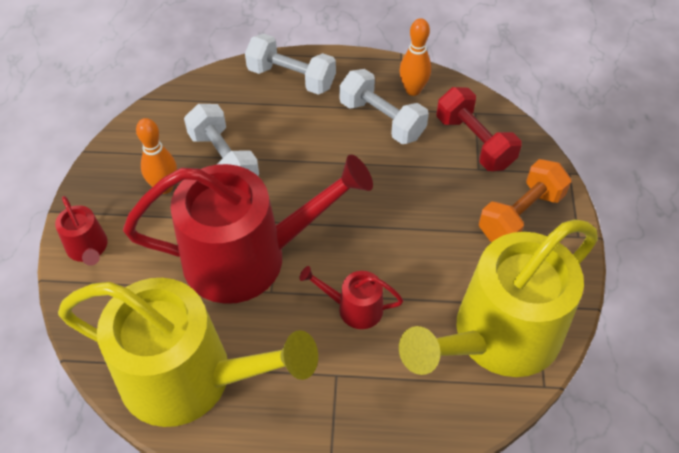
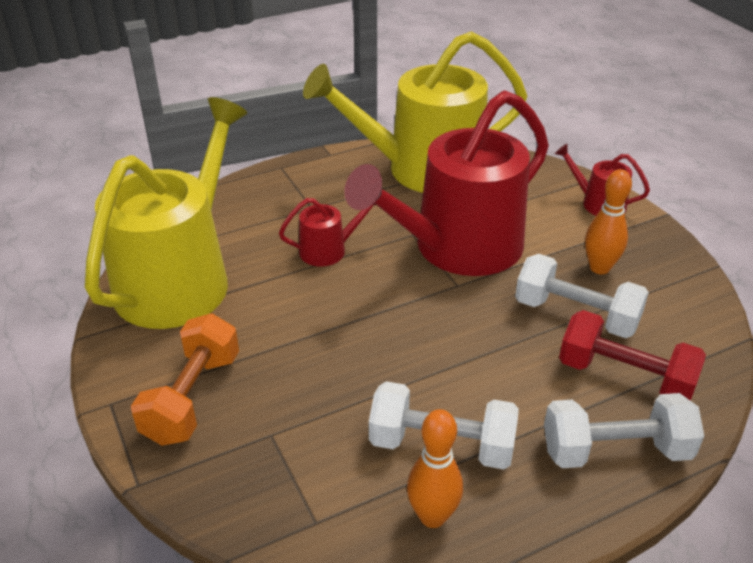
camera: 150 degrees right, 15 degrees down
(474, 142) = (294, 470): red dumbbell -> red dumbbell (625, 377)

